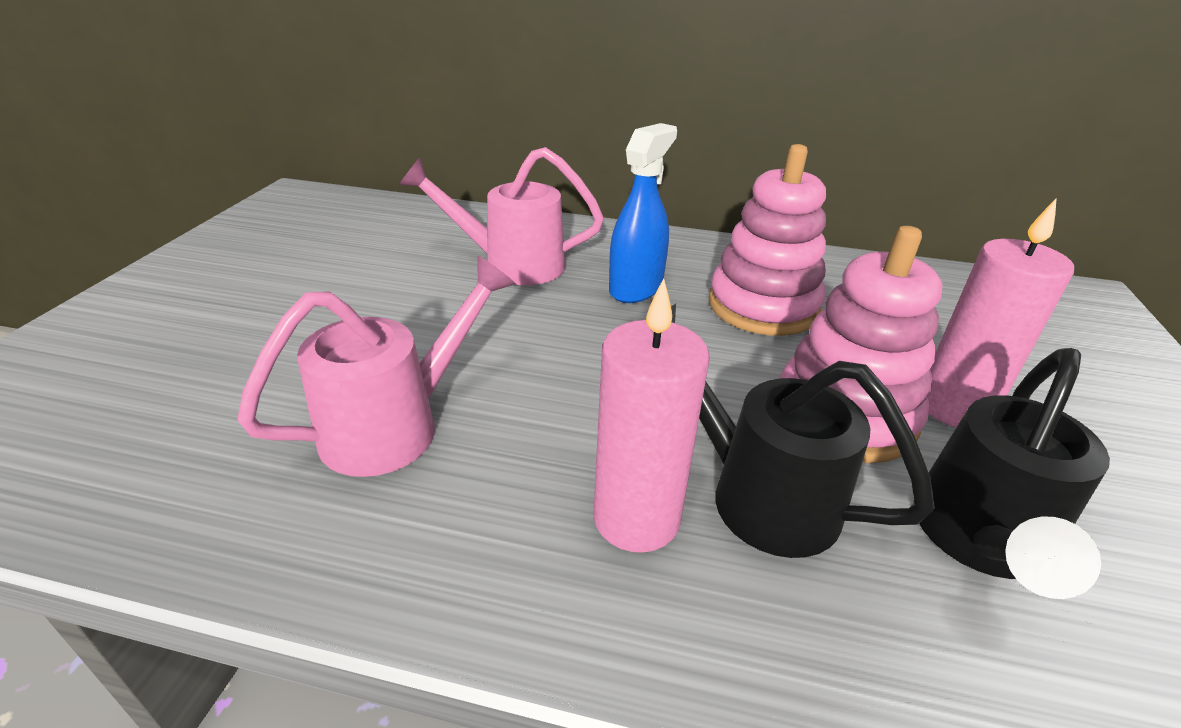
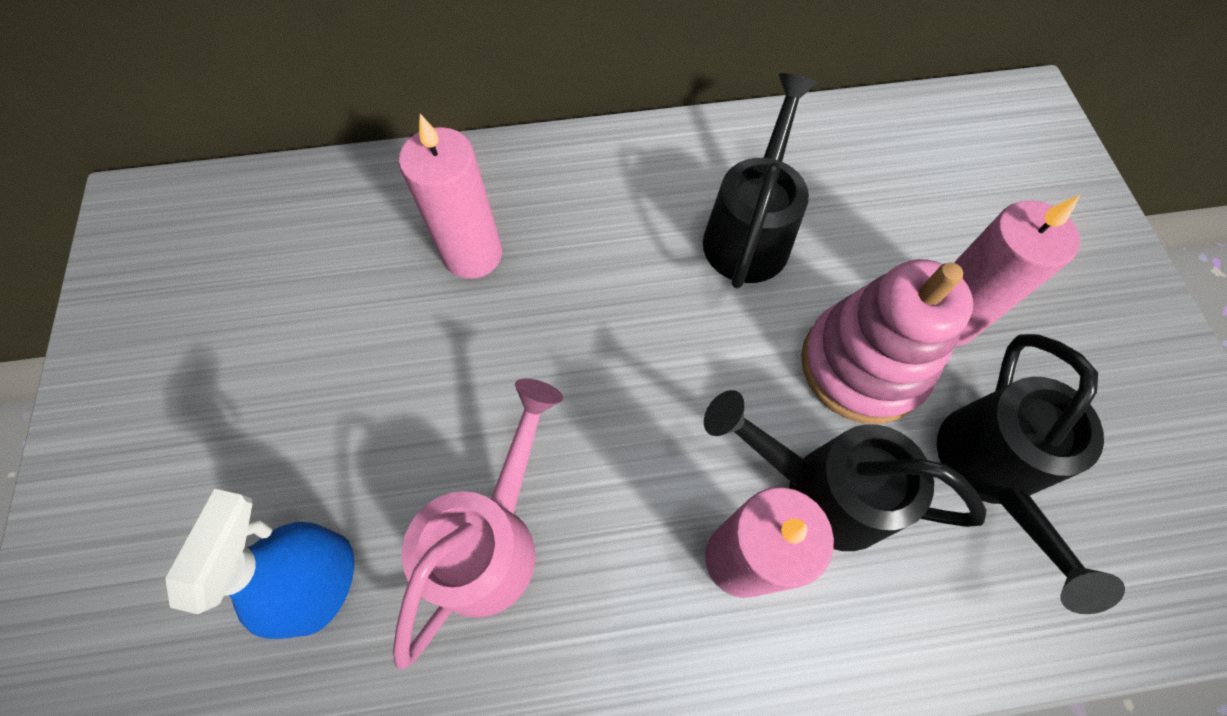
camera: 20 degrees left, 30 degrees up
(511, 264) = (473, 254): pink watering can -> pink candle
(636, 288) = (619, 247): blue spray bottle -> blue spray bottle (322, 582)
(763, 306) = (750, 231): pink stacking toy -> black watering can

